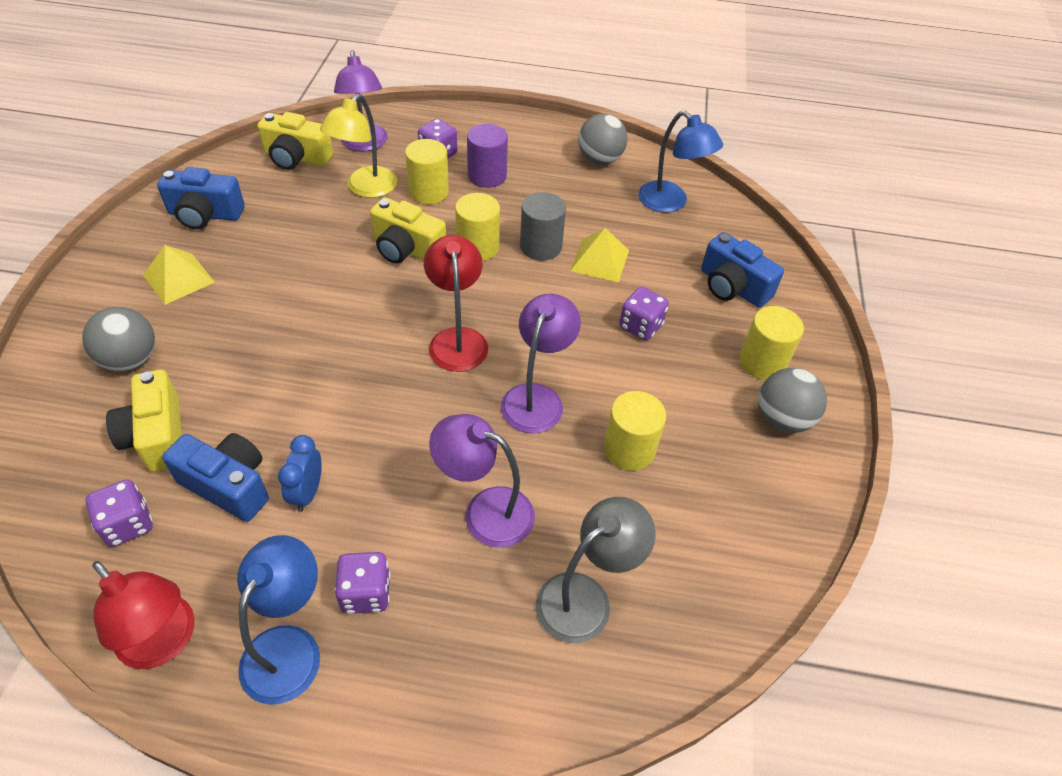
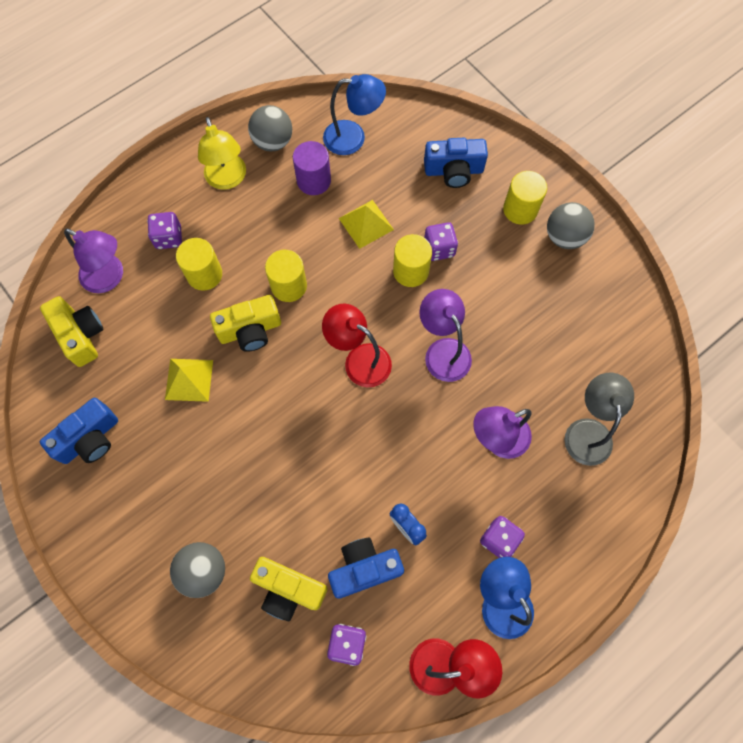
camera: 45 degrees left, 20 degrees up
(178, 278) = (146, 496): yellow pyramid -> yellow pyramid (189, 379)
(296, 158) = (80, 335): yellow camera -> yellow camera turned 90 degrees counterclockwise
(365, 189) = (162, 312): yellow lamp -> yellow lamp (227, 179)
(487, 176) = (222, 225): purple cylinder -> purple cylinder (314, 181)
(540, 246) = (322, 248): grey cylinder -> none
(629, 449) = (518, 332): yellow cylinder -> yellow cylinder (410, 271)

